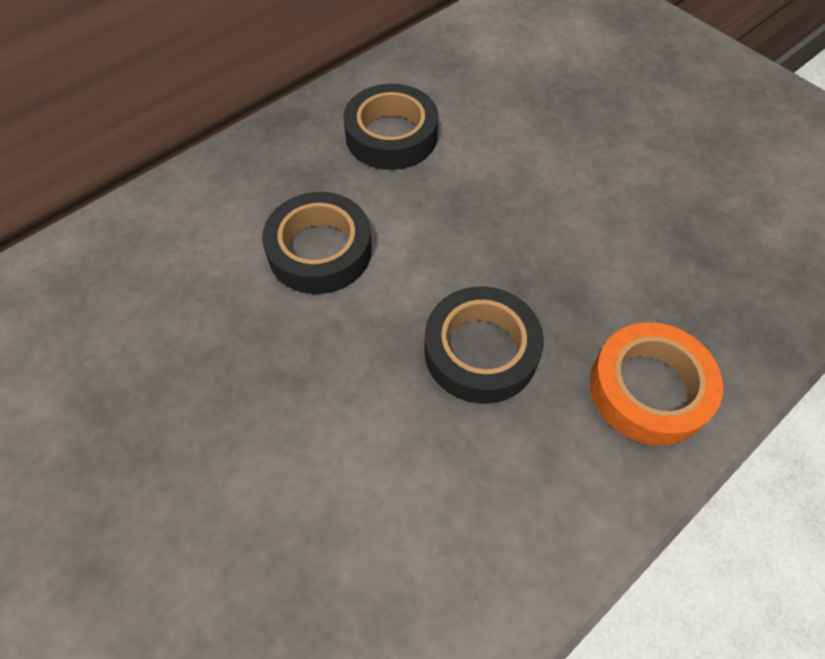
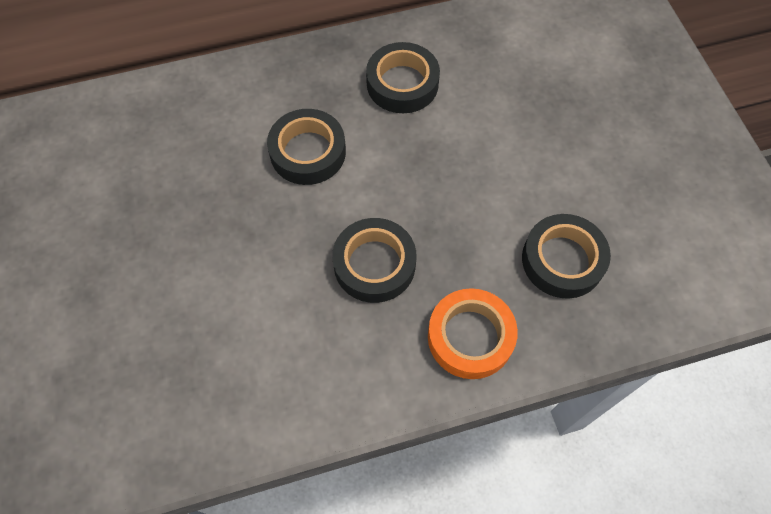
camera: 25 degrees right, 5 degrees up
(690, 257) = (562, 260): none -> black tape

